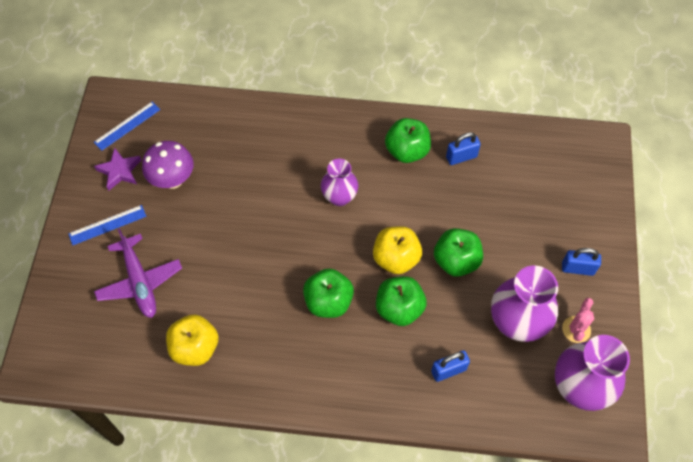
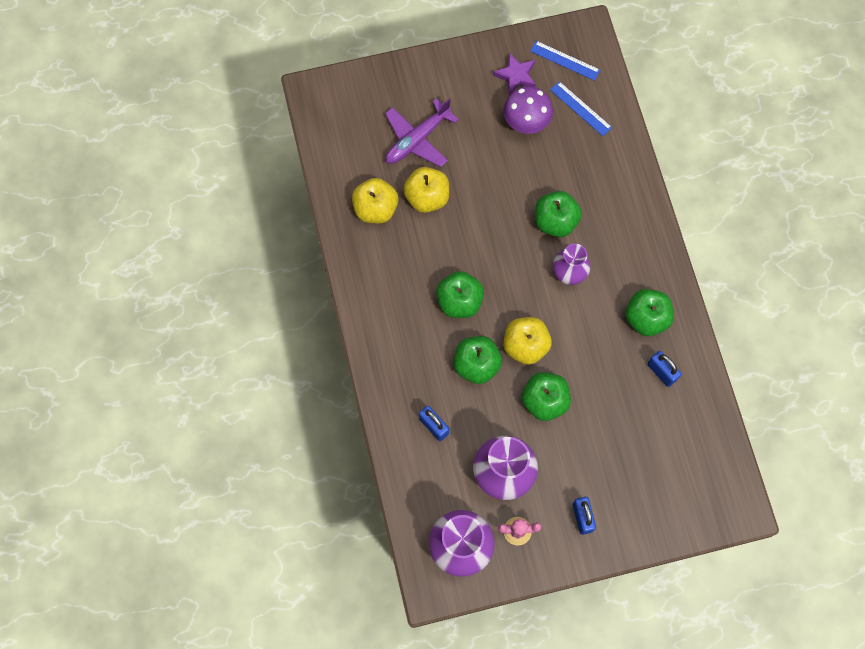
camera: 70 degrees right, 10 degrees up
(107, 225) = (459, 90): blue ruler -> blue ruler (580, 108)
(206, 294) = (427, 197): none -> yellow apple
(283, 190) = (555, 221): none -> green apple

